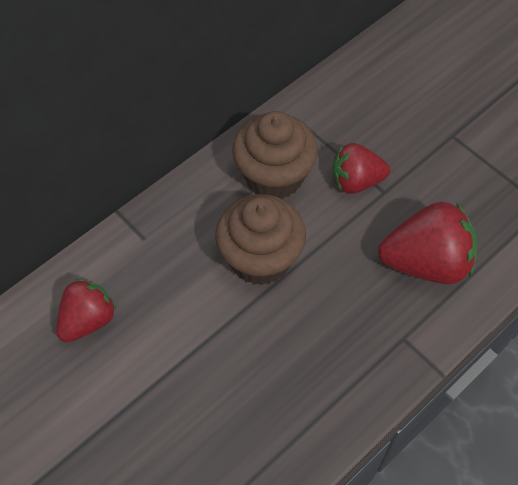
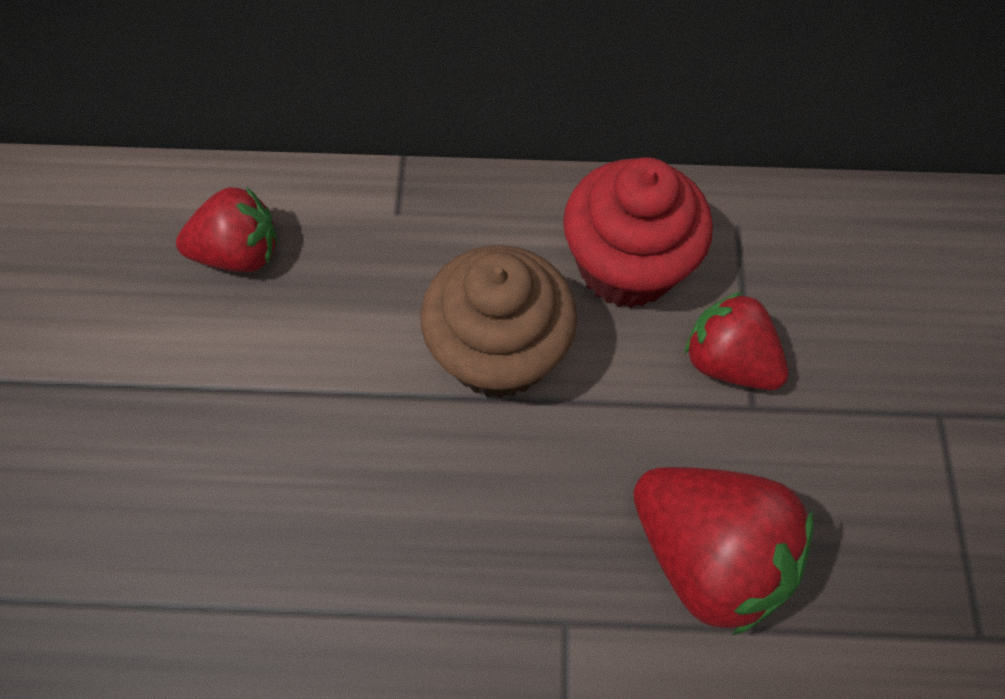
camera: 45 degrees right, 5 degrees up
(274, 176) = (626, 266): brown cupcake -> red cupcake

